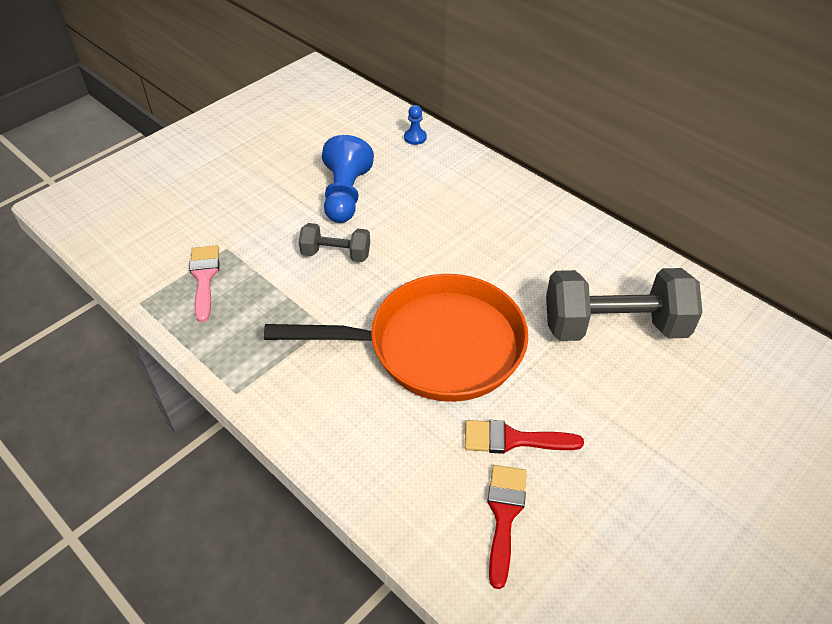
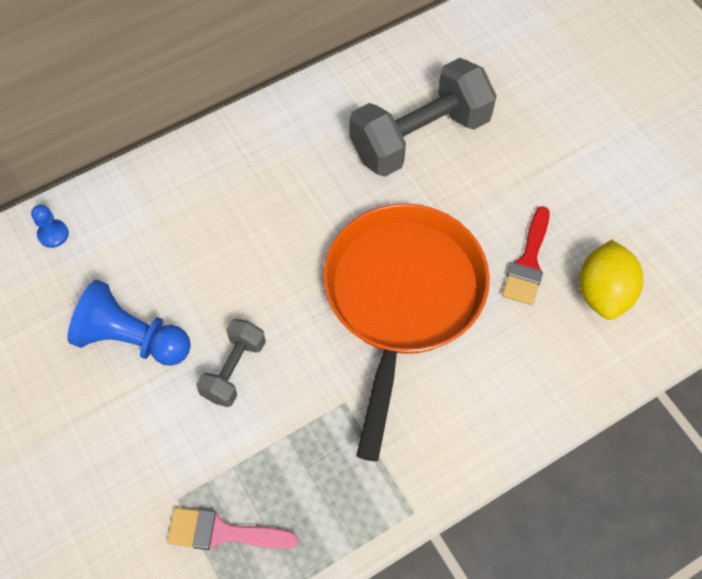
camera: 75 degrees left, 15 degrees up
(504, 515) = (603, 293): red brush -> yellow lemon
(614, 326) = (419, 137): grey dumbbell -> grey dumbbell turned 45 degrees clockwise

